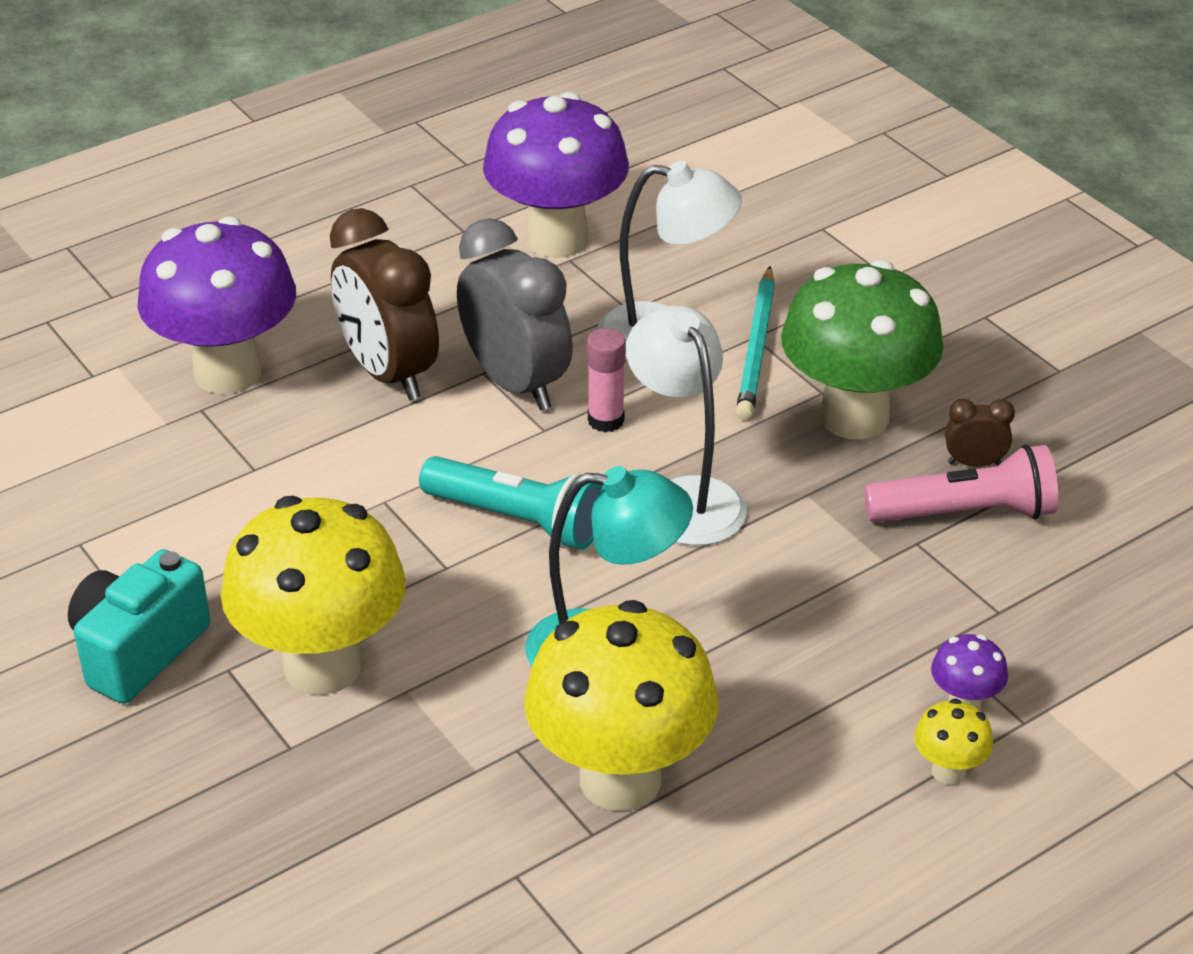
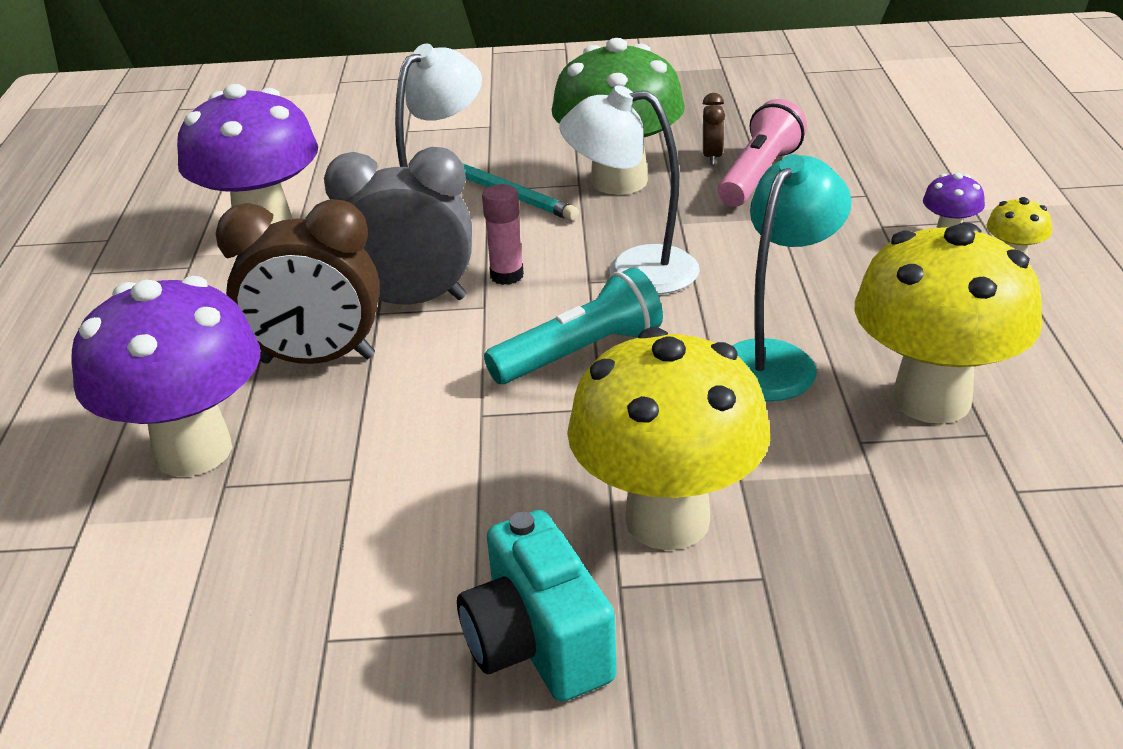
camera: 55 degrees left, 5 degrees down
(974, 463) = (712, 157): brown clock -> brown clock turned 150 degrees clockwise

